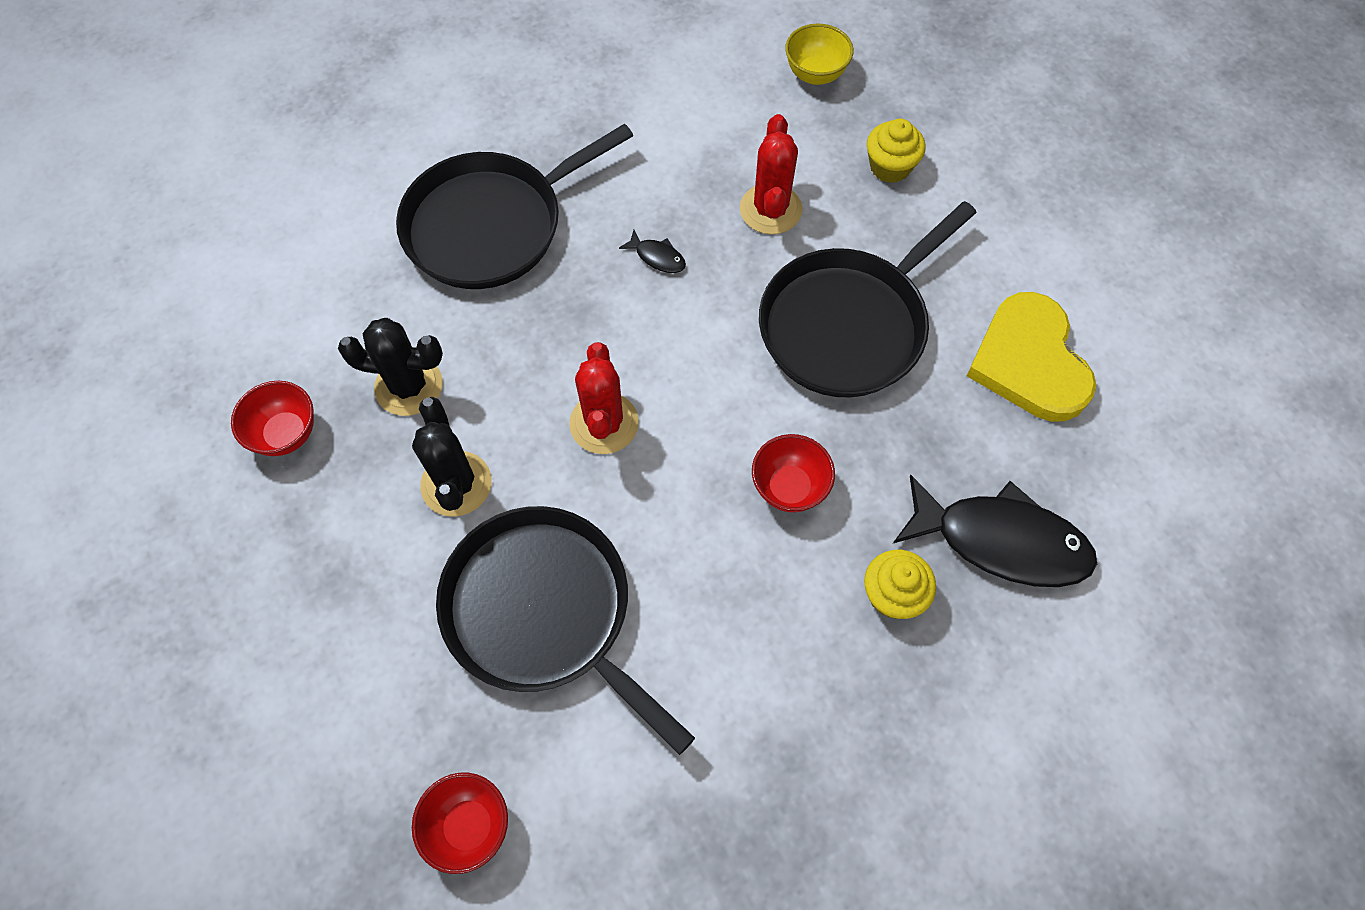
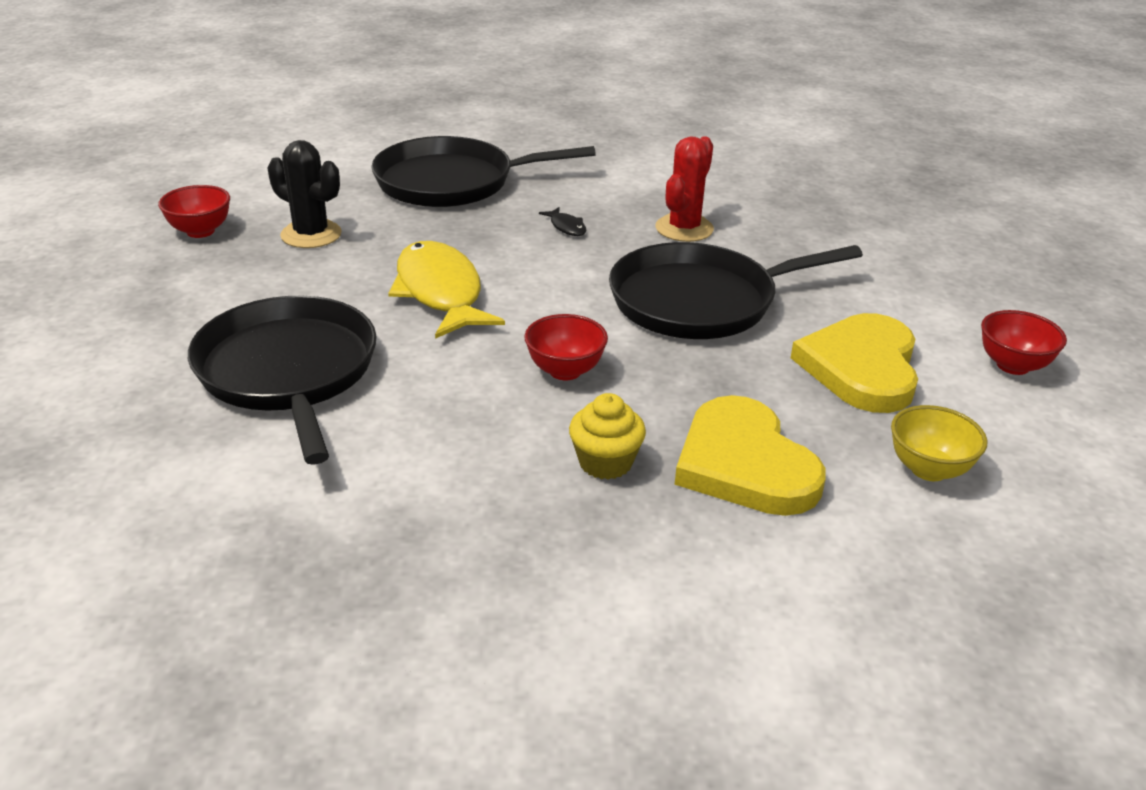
camera: 25 degrees right, 30 degrees down
(456, 484) = (293, 288): black cactus -> none
(468, 826) = (96, 467): red bowl -> red bowl (1013, 365)
(604, 423) = (440, 292): red cactus -> yellow fish
(815, 74) = (781, 177): yellow bowl -> yellow bowl (928, 469)
(890, 167) = (810, 234): yellow cupcake -> none
(1001, 540) = (744, 464): black fish -> yellow heart

